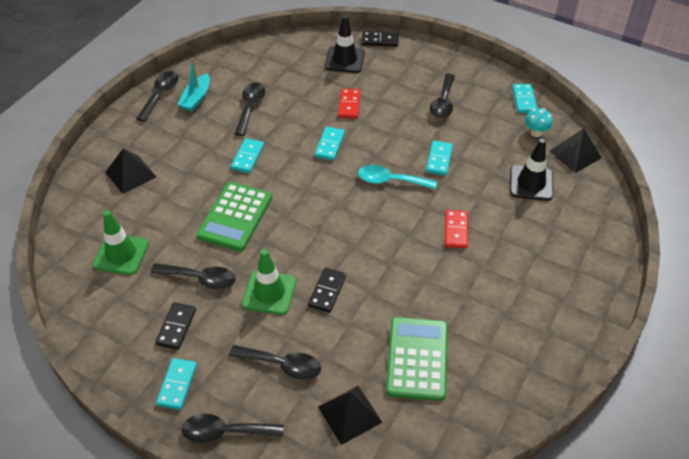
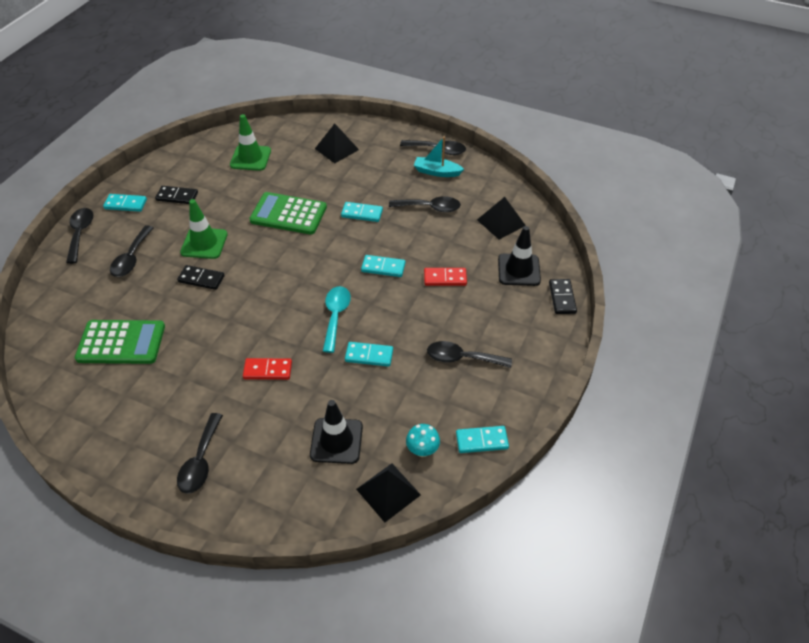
camera: 85 degrees right, 0 degrees up
(200, 279) = (222, 203): black spoon -> black spoon (200, 461)
(349, 414) = (78, 301): black pyramid -> black pyramid (501, 222)

